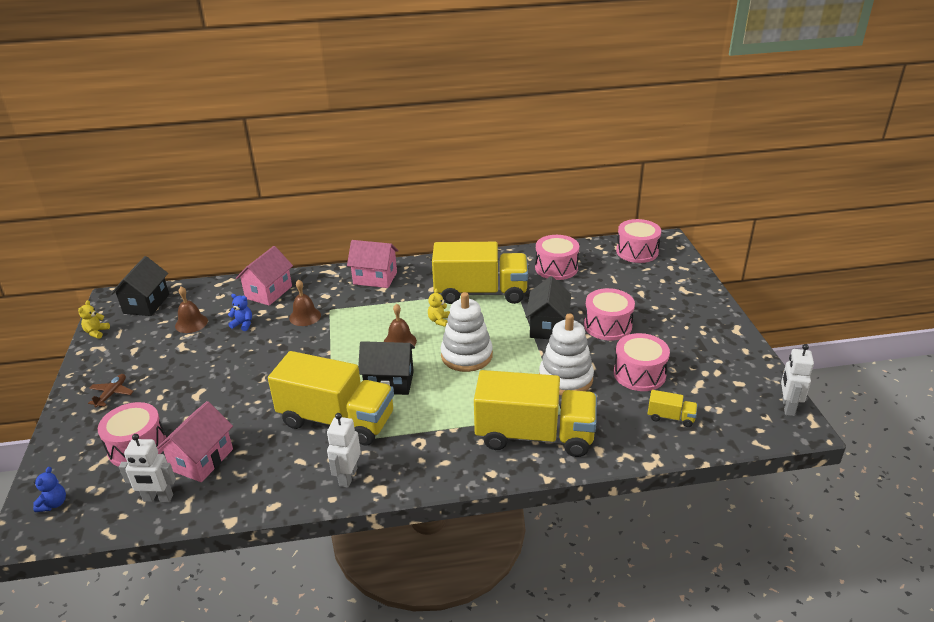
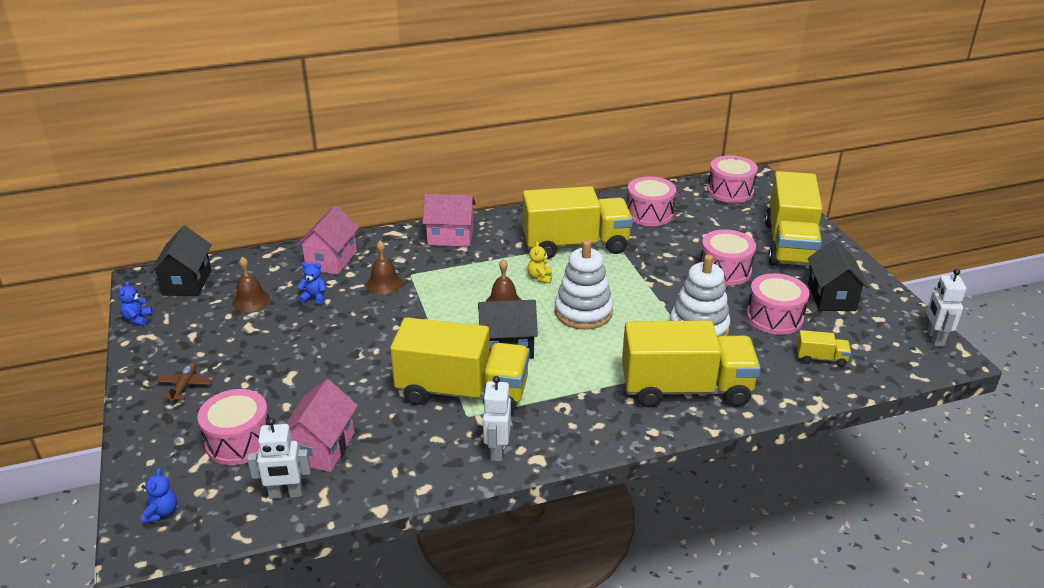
camera: 10 degrees left, 0 degrees up
(96, 332) = (138, 319): yellow teddy bear -> blue teddy bear
(547, 327) = (661, 276): black house -> black house (831, 297)
(676, 306) = (790, 245): none -> yellow truck

